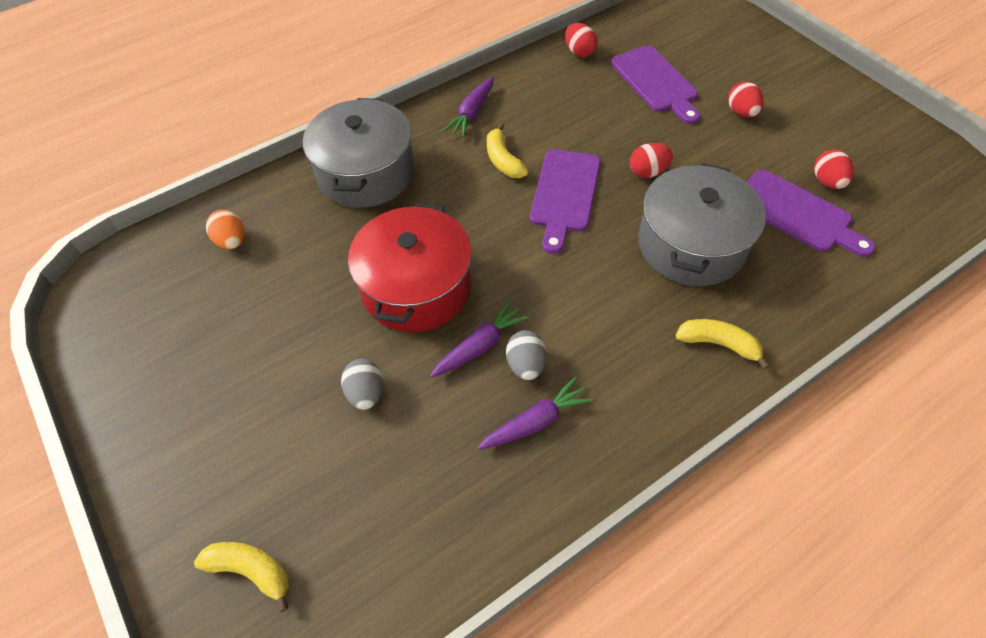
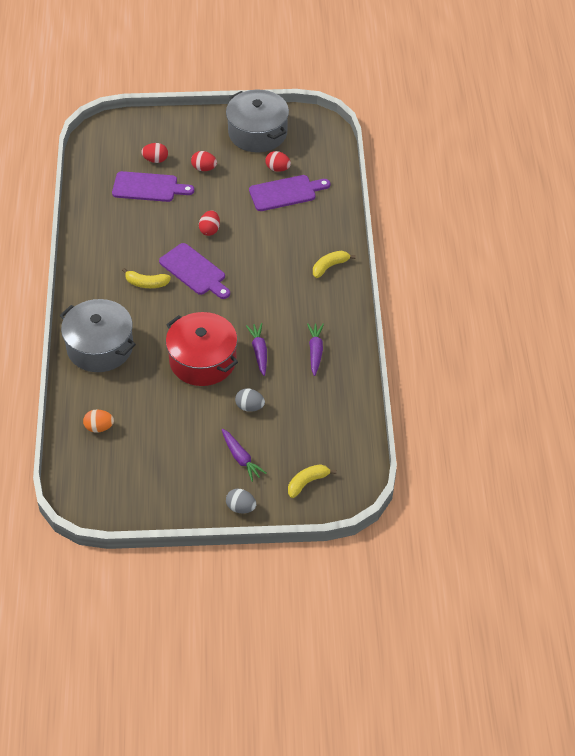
camera: 60 degrees left, 5 degrees down
(472, 113) = (96, 278): purple carrot -> purple carrot (241, 458)
(526, 364) = (283, 340): grey egg -> grey egg (241, 508)
(579, 52) = (90, 204): red egg -> red egg (155, 160)
(691, 244) = (269, 242): grey pot -> grey pot (257, 133)

